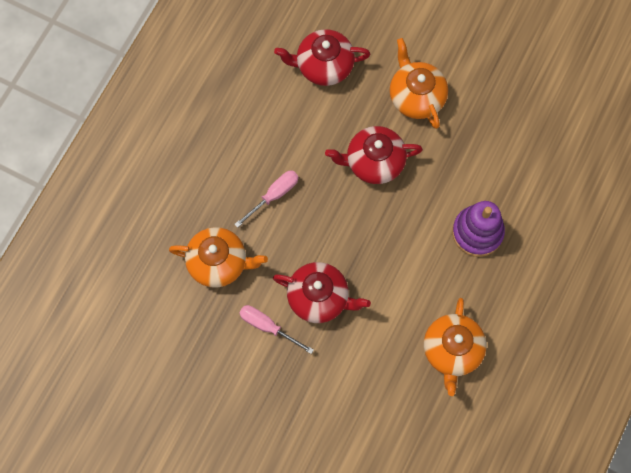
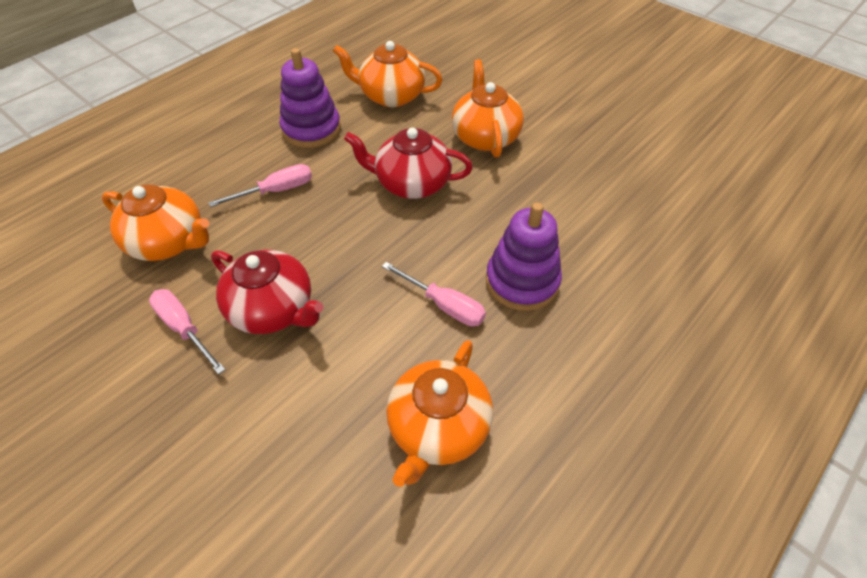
camera: 15 degrees right, 20 degrees down
(272, 122) = (311, 129): none -> purple stacking toy
(323, 66) = (391, 96): red teapot -> orange teapot
(430, 265) = (444, 305): none -> pink screwdriver

